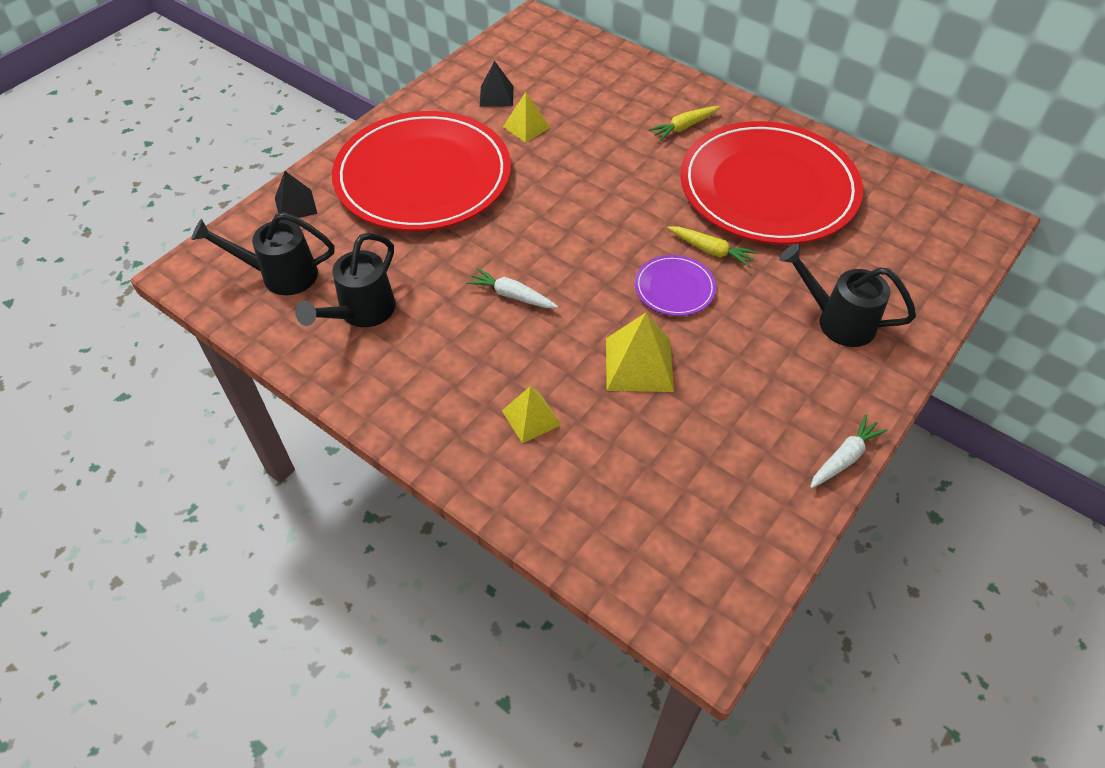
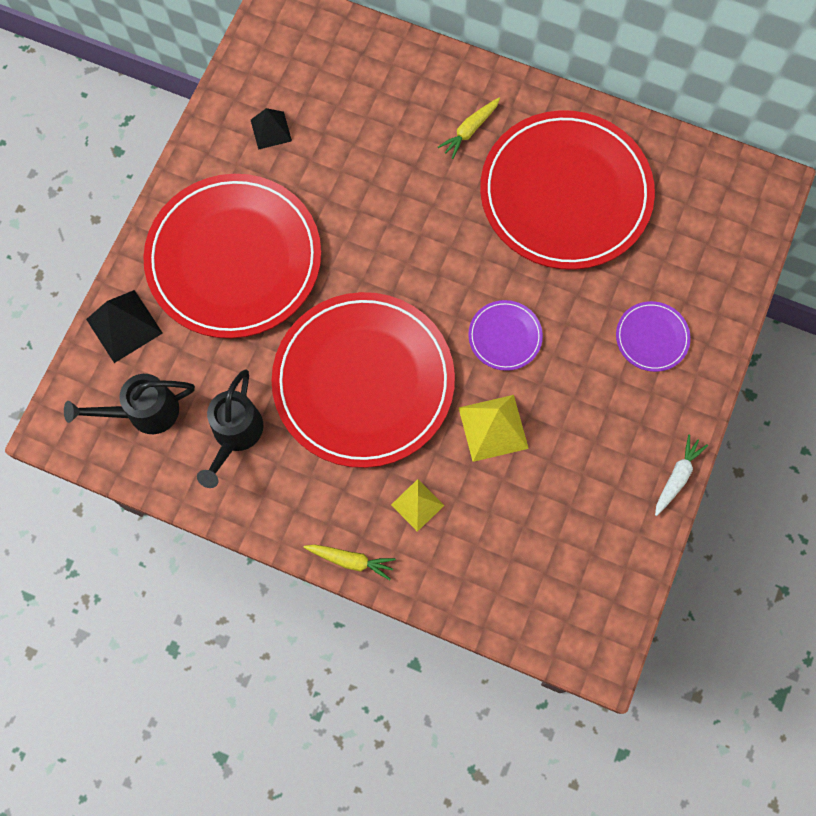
camera: 15 degrees left, 20 degrees up
(295, 205) = (124, 326): black pyramid -> black pyramid, size x1.54
(512, 295) = (363, 381): white carrot -> red plate
(526, 127) = (314, 167): yellow pyramid -> none
(710, 250) = (527, 284): yellow carrot -> yellow carrot (350, 560)
(837, 321) = (652, 337): black watering can -> purple plate

